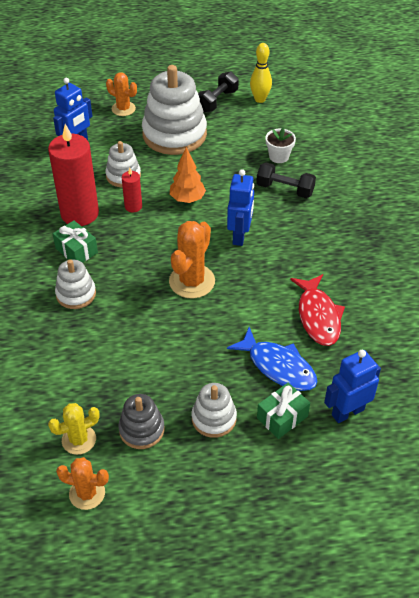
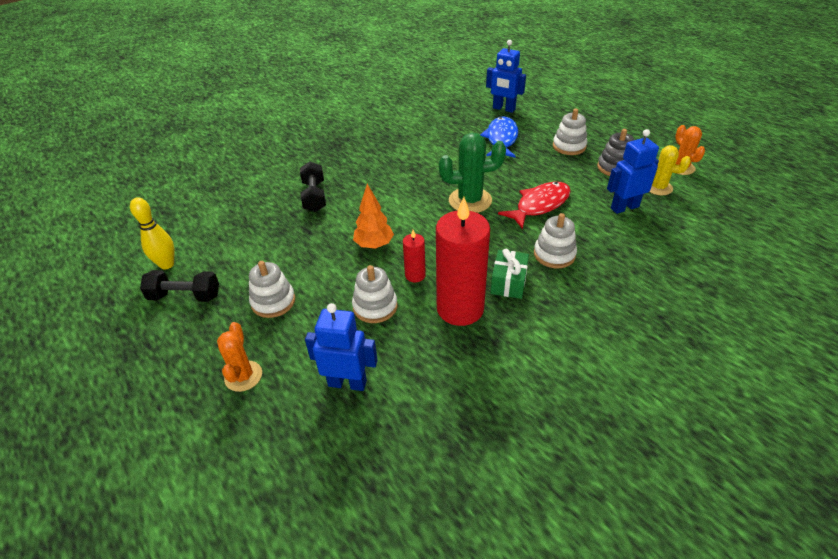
camera: 120 degrees left, 5 degrees down
(174, 134) = (273, 301): white stacking toy -> white stacking toy, size x0.52
(192, 281) = (470, 200): orange cactus -> green cactus
(240, 236) = (395, 198): blue robot -> blue robot (624, 207)
(279, 156) = (267, 216): white flower pot -> none
(282, 417) = (535, 126): green gift -> none
(318, 316) = (442, 139): red fish -> red fish (539, 205)

